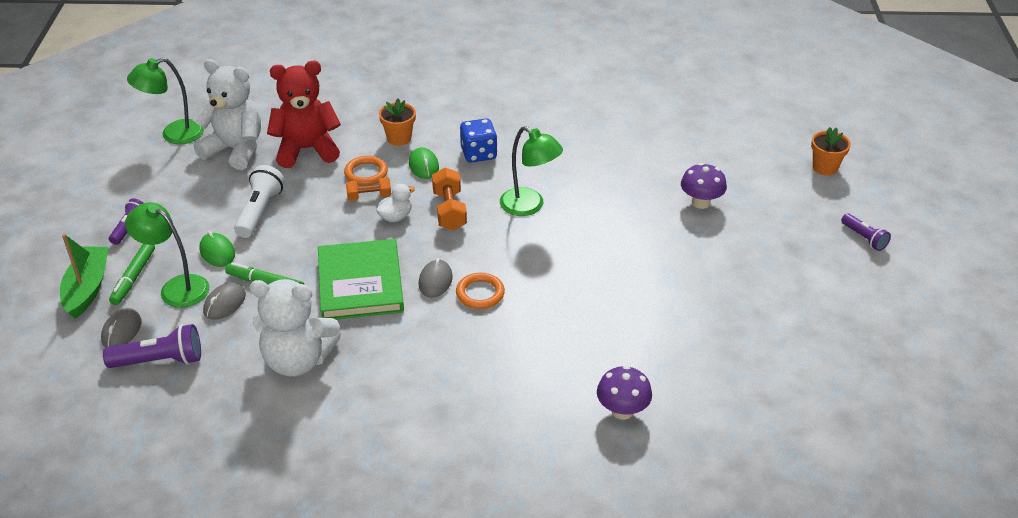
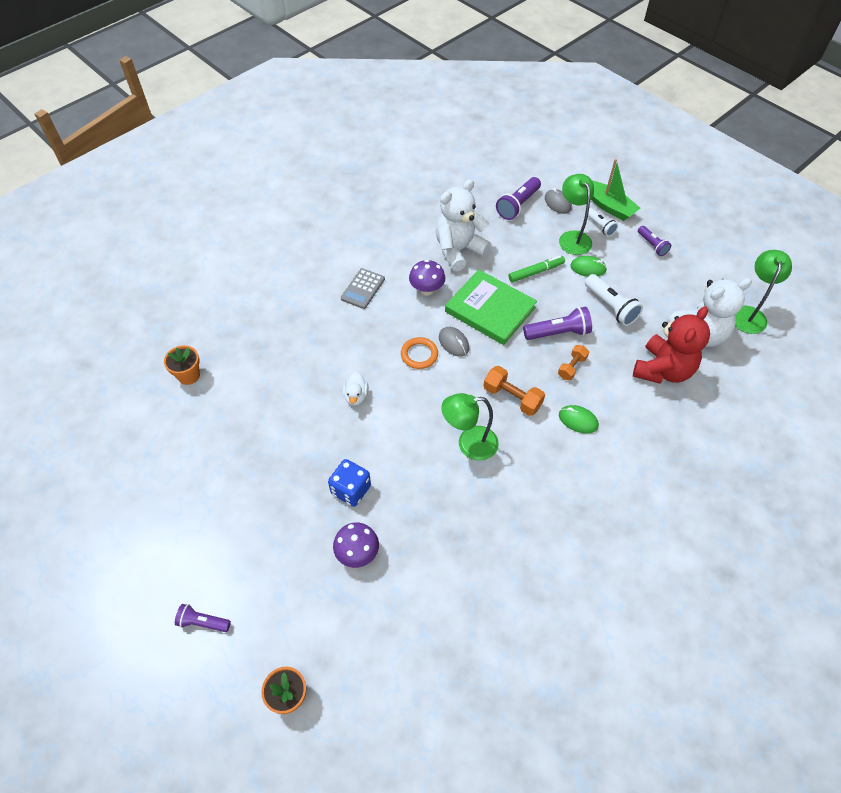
camera: 135 degrees right, 15 degrees up
(134, 277) = (600, 226): green marker -> white flashlight
(176, 287) = (572, 237): green lamp -> green lamp turned 90 degrees counterclockwise
(224, 303) = (537, 248): grey mouse -> none
(336, 225) = (558, 333): none -> purple flashlight
(366, 173) = (601, 383): orange ring -> none
(395, 217) = (535, 366): white duck -> white duck (356, 396)
(399, 138) = (628, 430): orange flower pot -> orange flower pot (189, 375)
(451, 395) = (363, 289): none -> grey calculator
(478, 154) = (560, 463): blue dice -> blue dice (351, 490)
(622, 411) = (266, 345): purple mushroom -> purple mushroom (427, 289)

